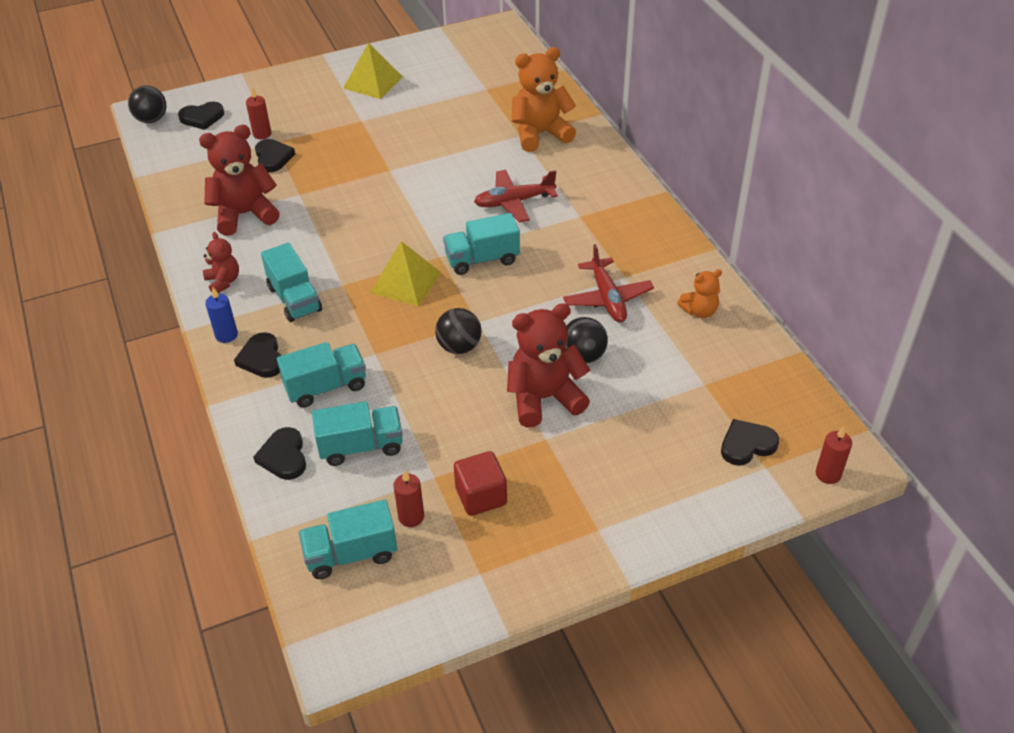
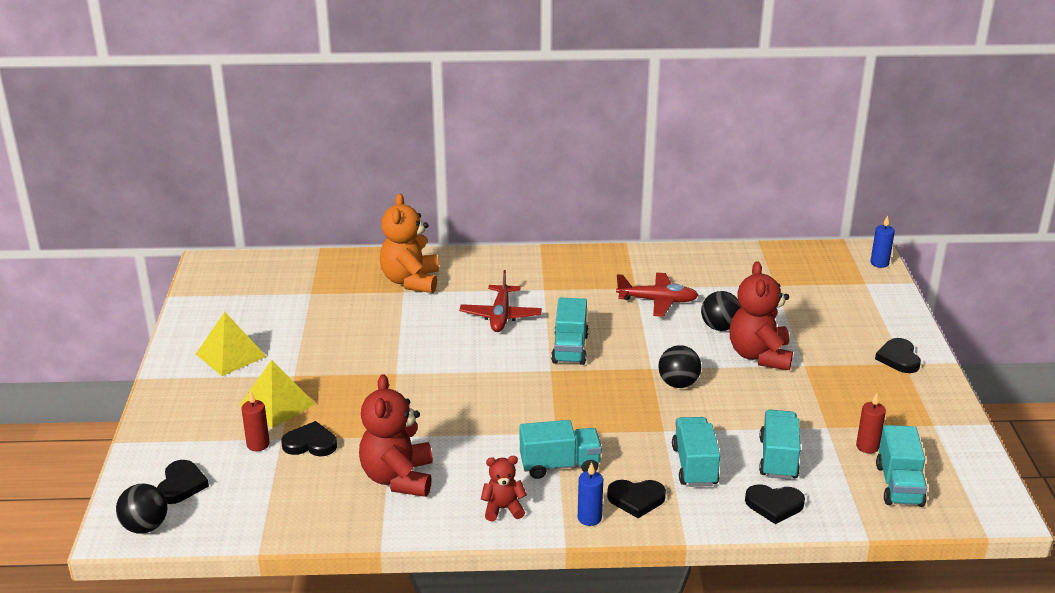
camera: 70 degrees left, 15 degrees down
(405, 282) = (575, 395): yellow pyramid -> yellow pyramid (277, 404)
(481, 496) = (855, 408): red cube -> none
(699, 311) = (695, 266): orange teddy bear -> none
(747, 445) = (842, 284): black heart -> black heart (898, 358)
(828, 474) = (879, 263): red candle -> blue candle

